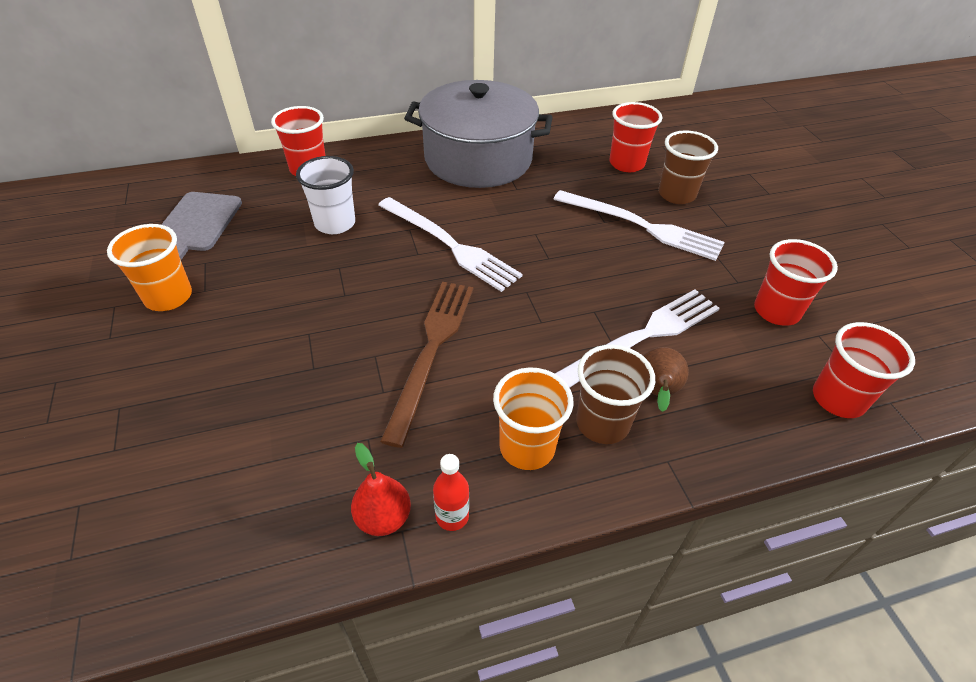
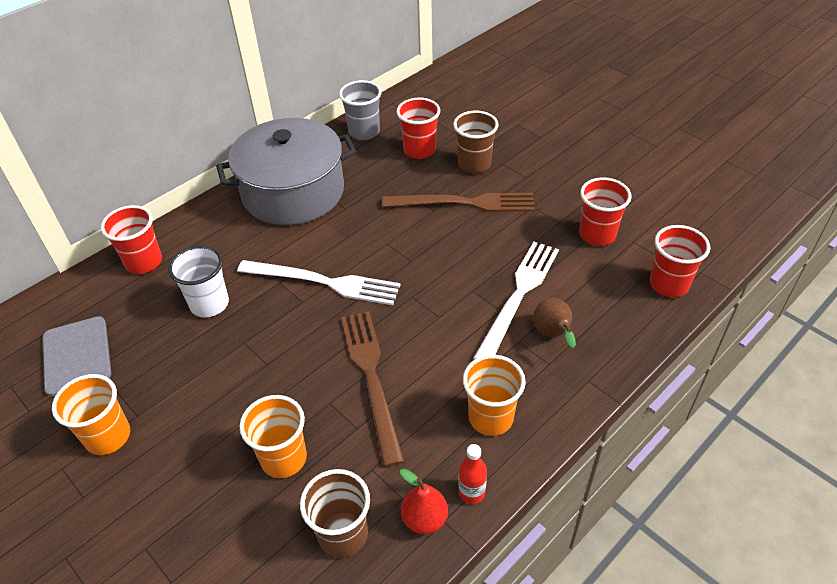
camera: 25 degrees left, 0 degrees up
(294, 387) = (284, 458): none -> orange cup
(582, 131) = (364, 132): none -> grey cup
(602, 423) = (530, 374): brown cup -> brown cup (343, 534)
(642, 226) = (464, 203): white fork -> brown fork

